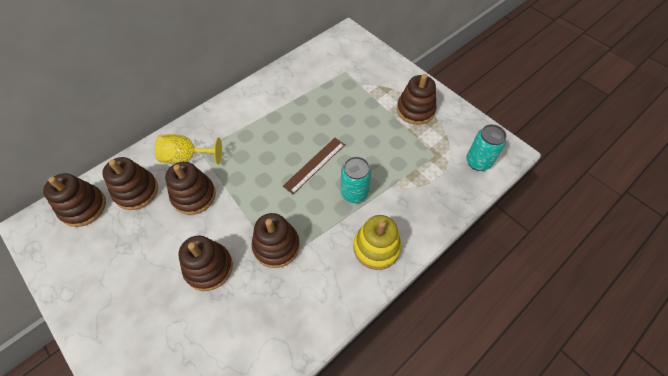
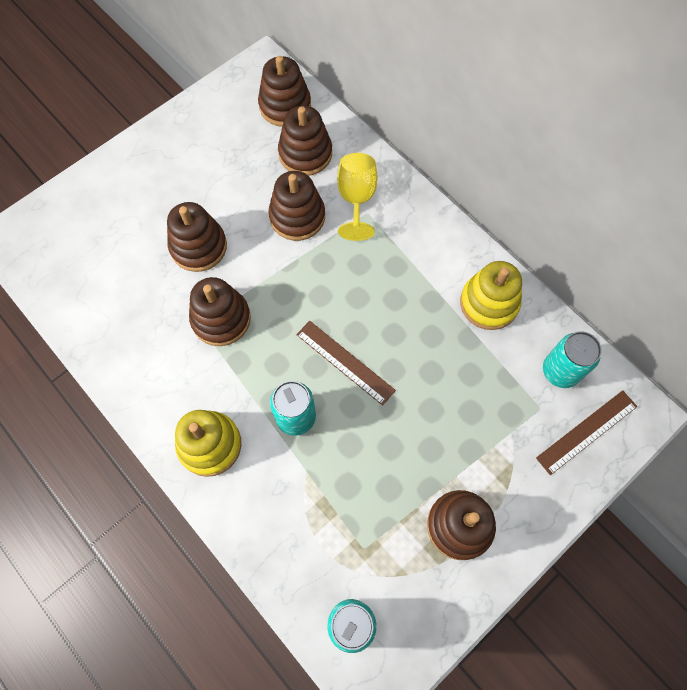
camera: 90 degrees right, 10 degrees up
(277, 89) = (489, 303): none -> yellow stacking toy
(323, 62) = (560, 371): none -> turquoise can
(358, 54) = (586, 432): none -> brown ruler

